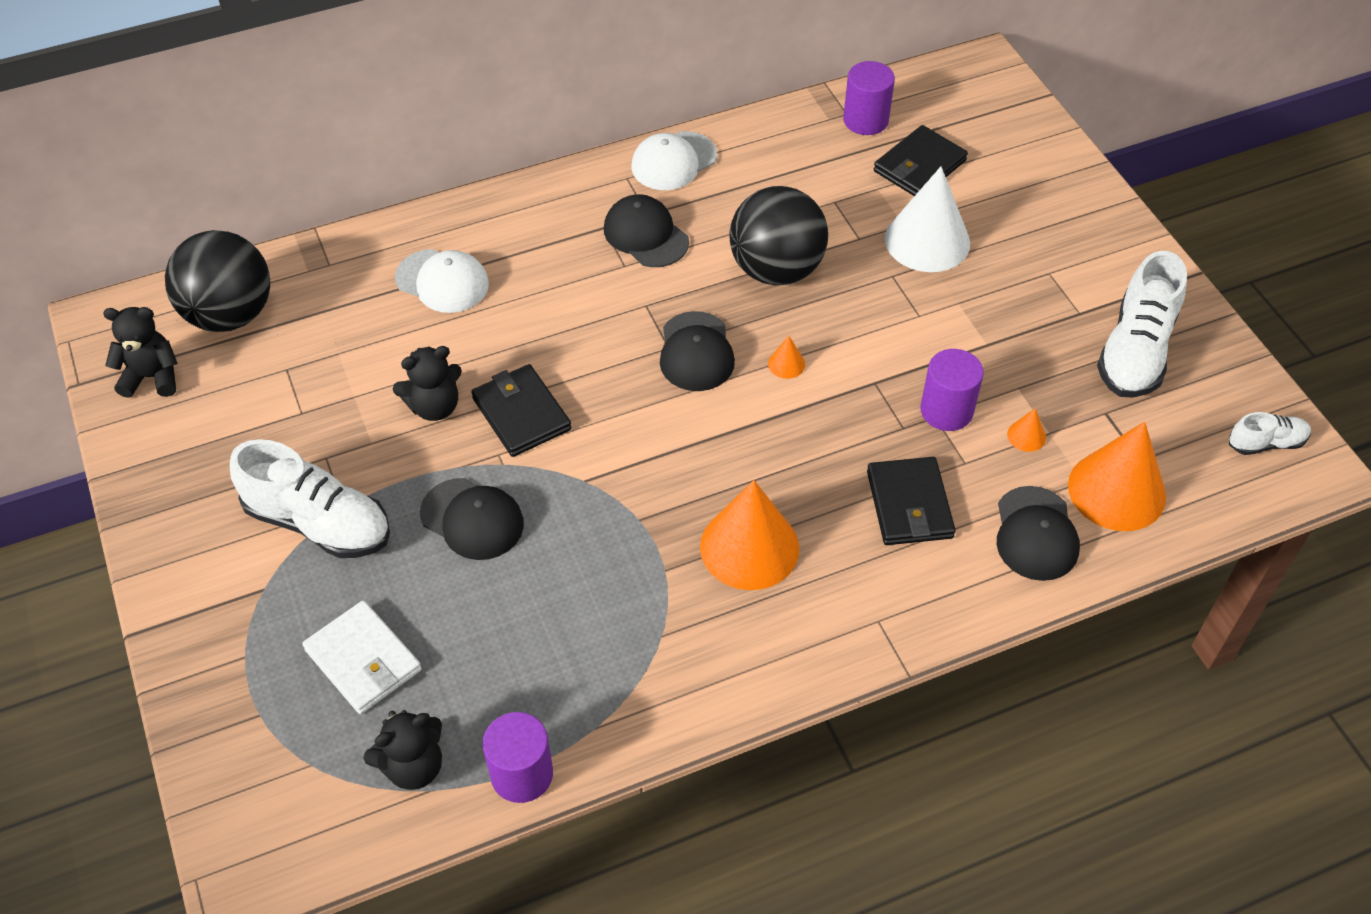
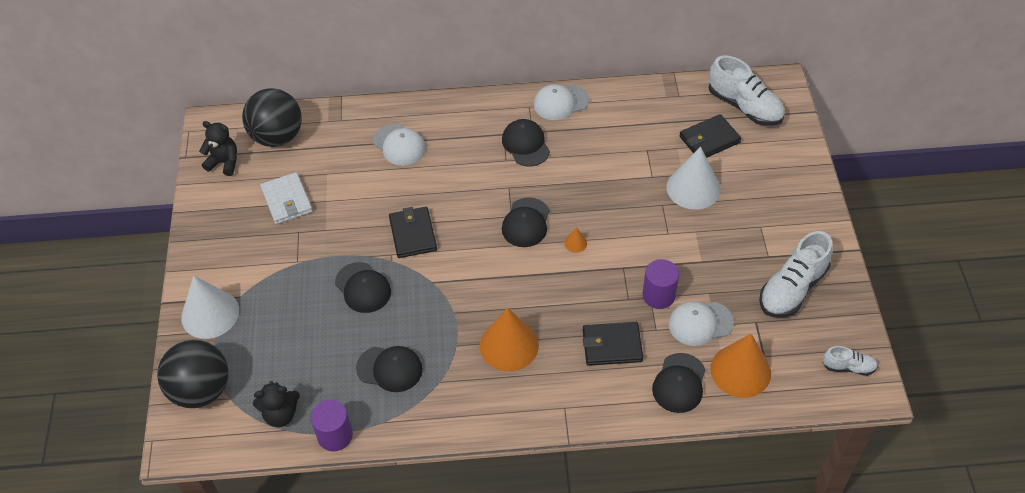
camera: 20 degrees right, 0 degrees up
(221, 631) = (210, 314): none -> white cone
(318, 522) = (281, 268): white shoe -> white shoe (744, 106)
(363, 660) = (276, 350): white wallet -> white wallet (287, 200)
(434, 406) = (367, 218): black teddy bear -> none
(570, 637) = (390, 369): none -> black cap
(776, 269) = (593, 184): black ball -> black ball (201, 390)
(865, 120) = (688, 102): purple cylinder -> none
(909, 505) = (612, 346): black wallet -> black wallet turned 75 degrees clockwise
(1026, 436) = (700, 323): orange cone -> white cap

